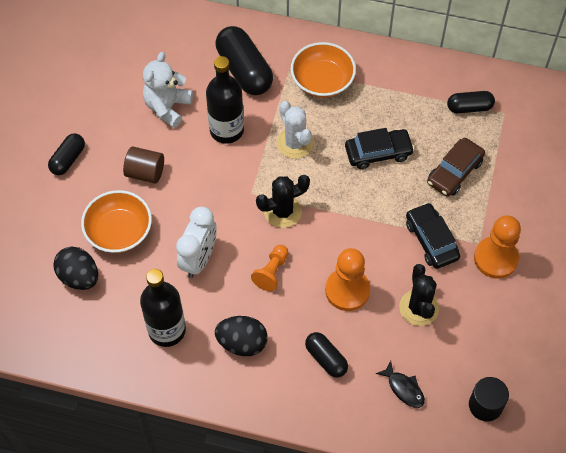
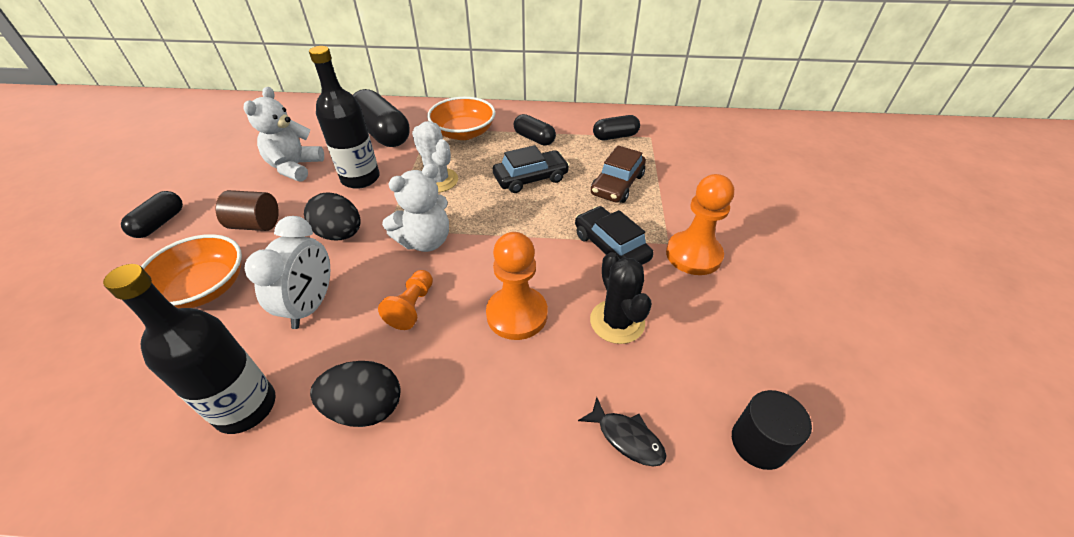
camera: 10 degrees left, 15 degrees down
(79, 277) = (125, 351): black egg -> black egg (340, 234)
(282, 211) = (425, 241): black cactus -> white teddy bear
(326, 358) = (498, 411): black capsule -> black capsule (534, 138)

